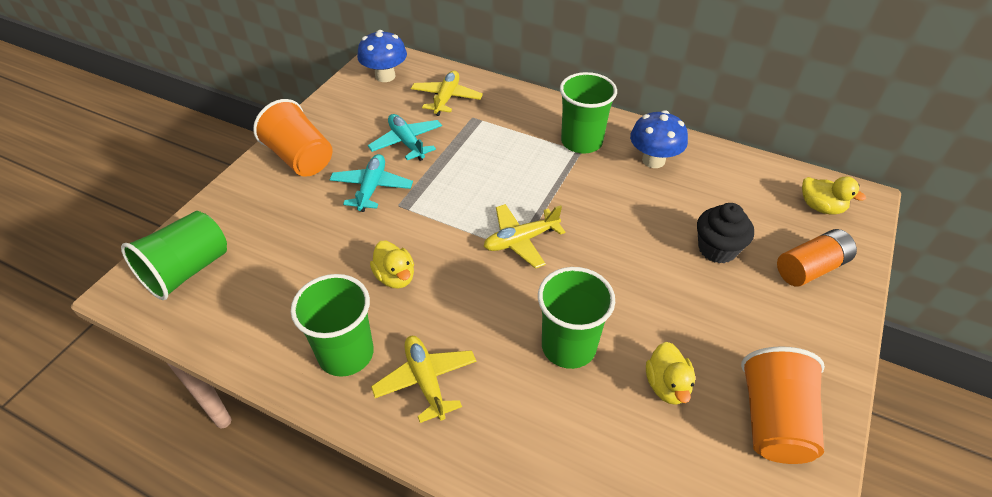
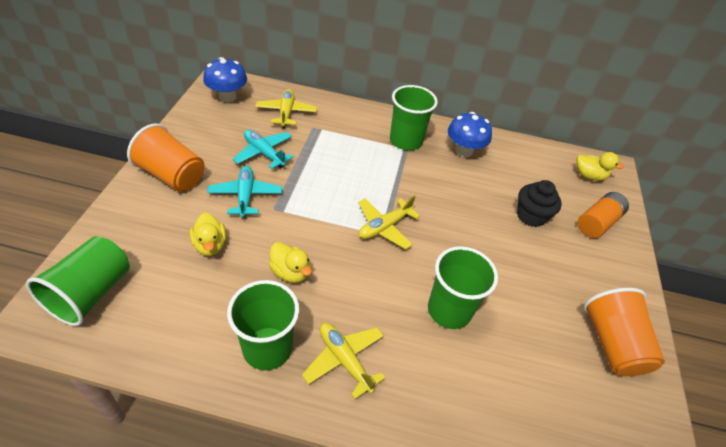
camera: 20 degrees left, 0 degrees up
(667, 386) = (531, 330): yellow duck -> yellow duck (210, 245)

